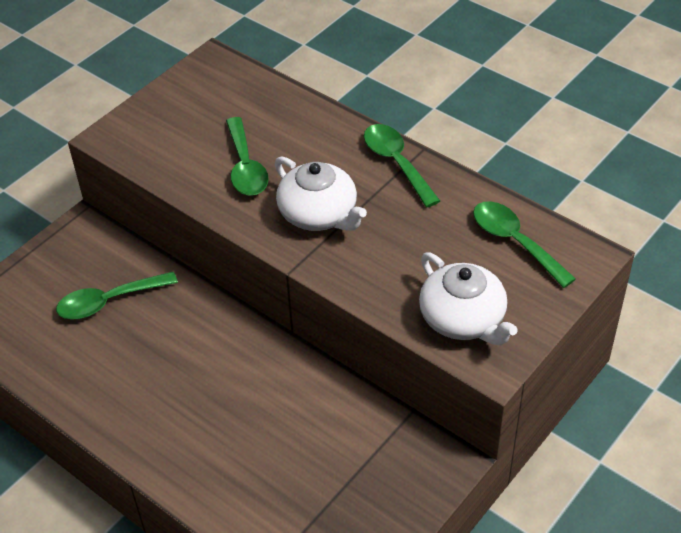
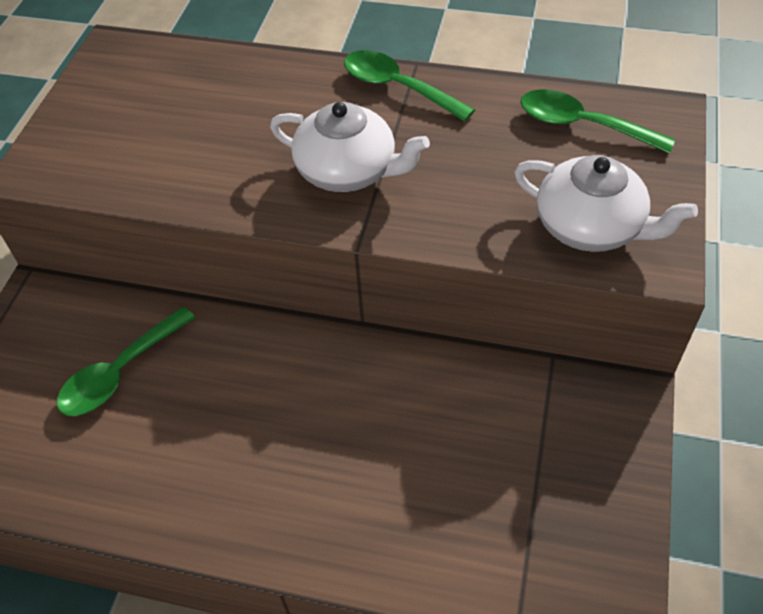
camera: 25 degrees left, 5 degrees up
(245, 167) = (226, 148): green spoon -> none

